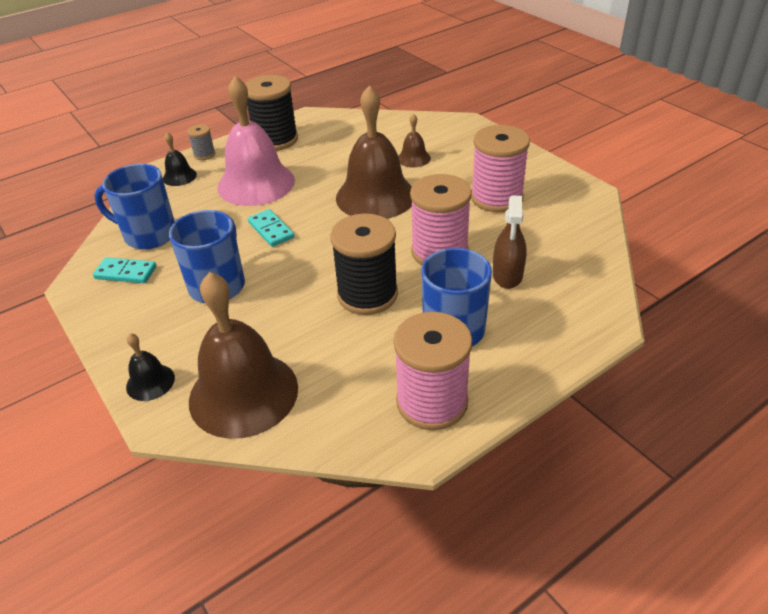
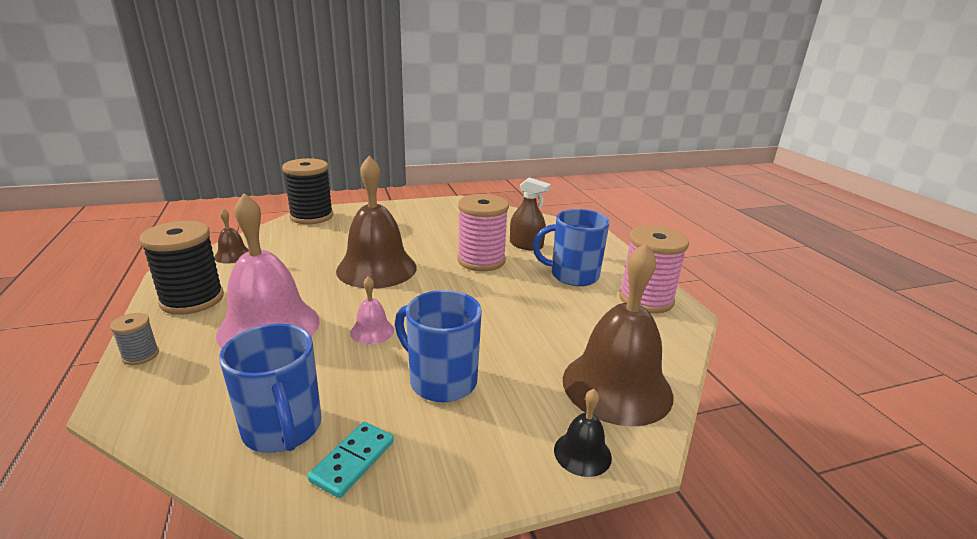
camera: 75 degrees left, 15 degrees down
(149, 235) = (282, 429): blue mug -> blue mug turned 60 degrees counterclockwise
(179, 176) = (166, 384): black bell -> none
(271, 230) = (372, 331): turquoise domino -> pink bell
(367, 295) = (514, 299): black spool -> black spool (311, 216)
(413, 158) = (338, 241): brown bell -> brown bell (233, 255)
(496, 198) = (433, 227): pink spool -> none

